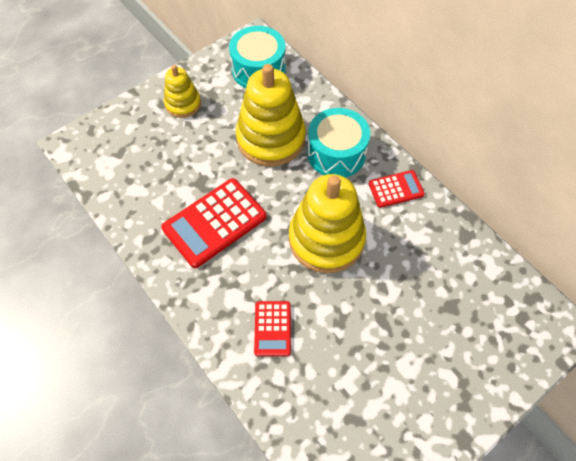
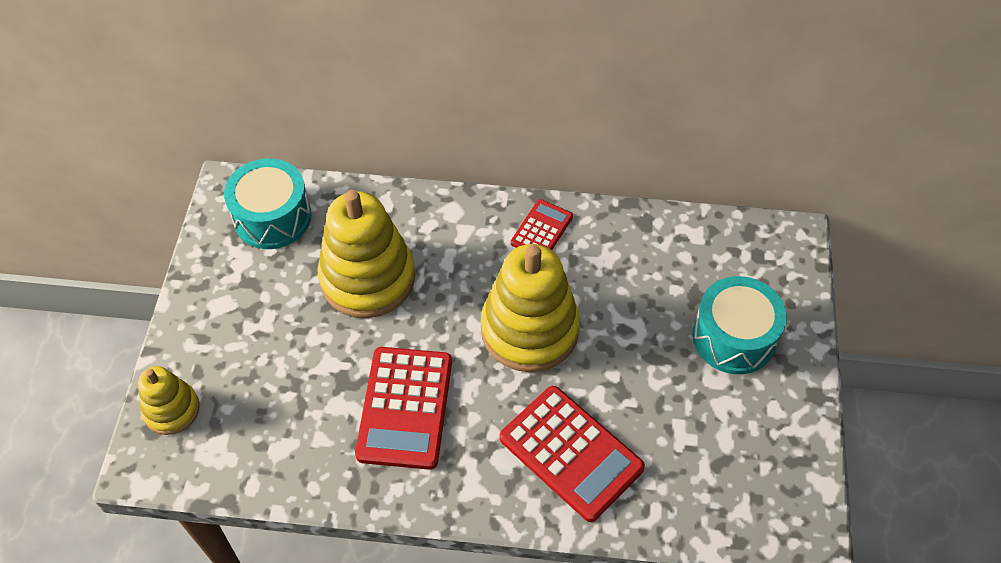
camera: 45 degrees left, 5 degrees down
(183, 104) = (228, 318): yellow stacking toy -> yellow stacking toy (171, 410)
(272, 328) = (571, 453): red calculator -> red calculator, size x1.80
(336, 153) = (450, 240): turquoise drum -> turquoise drum (733, 337)

